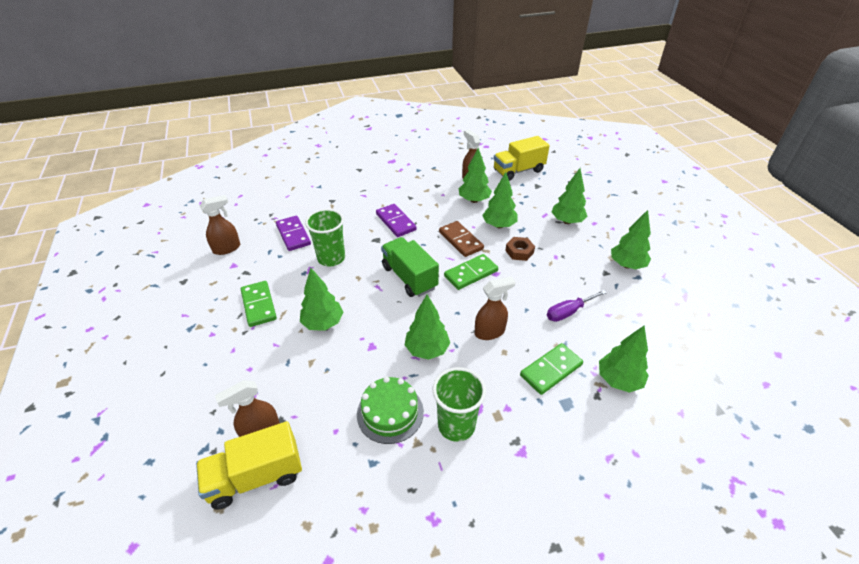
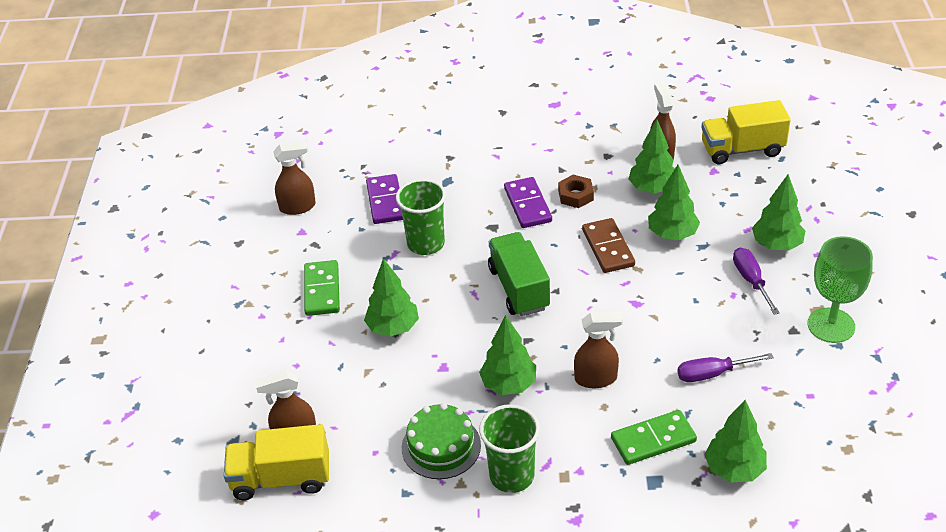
camera: 20 degrees right, 0 degrees up
(471, 273) = (603, 298): green domino -> none
(519, 252) = (684, 278): brown nut -> brown nut (575, 195)
(562, 246) = (751, 280): none -> purple screwdriver
(627, 265) = (831, 325): green tree -> green goblet

